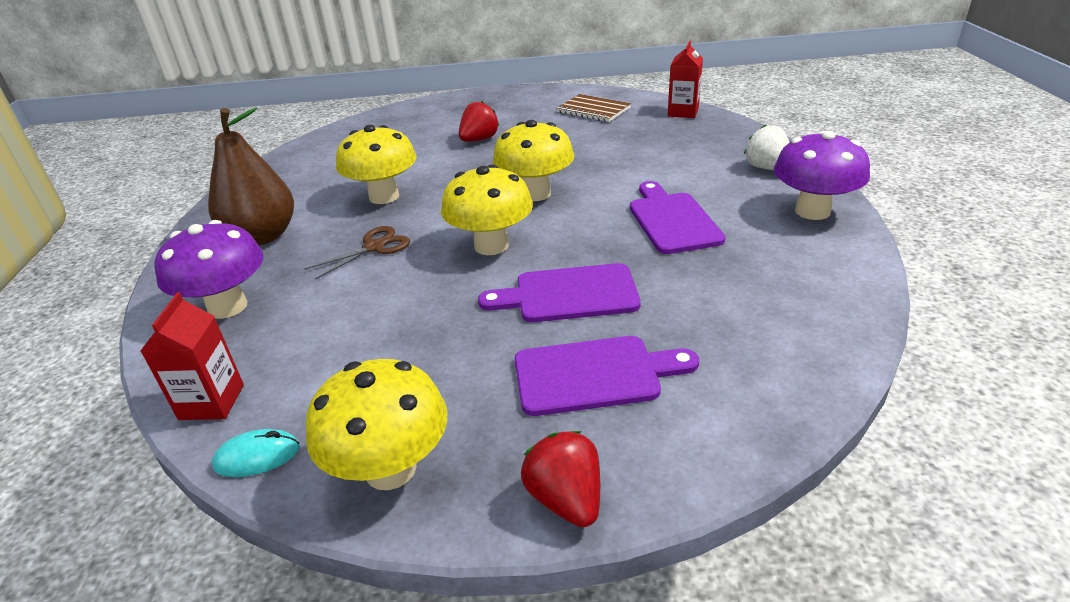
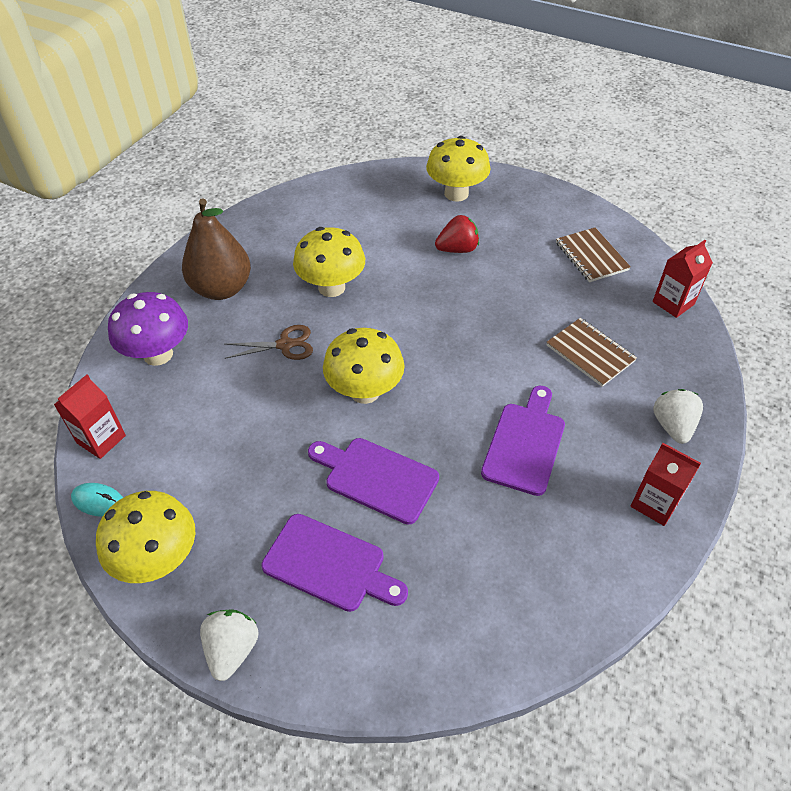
camera: 30 degrees right, 15 degrees up
(535, 193) = (446, 348): yellow mushroom -> yellow mushroom (456, 194)
(566, 499) = (232, 649): red strawberry -> white strawberry
(657, 155) = (590, 353): none -> brown notebook
(812, 211) = (655, 503): purple mushroom -> red carton

